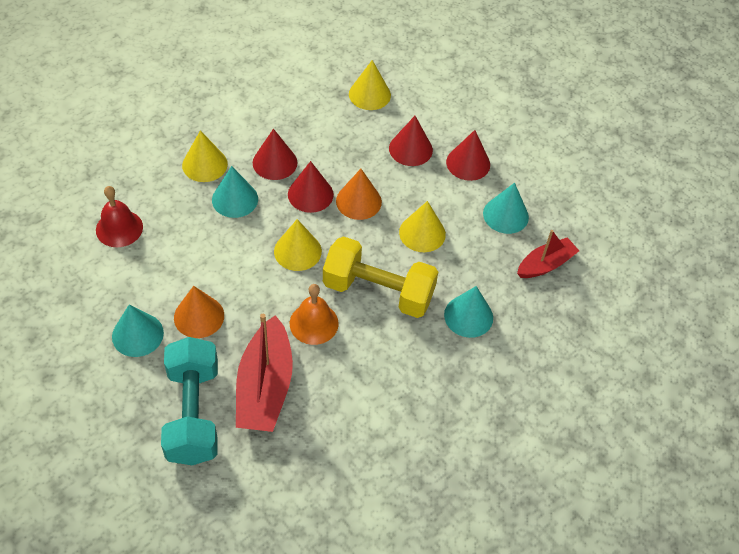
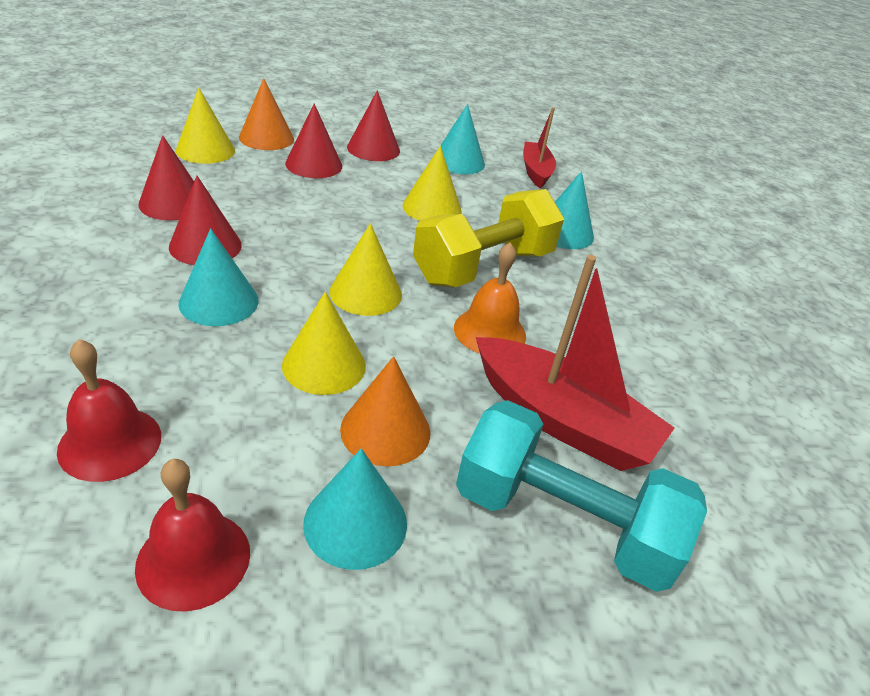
camera: 60 degrees left, 15 degrees down
(85, 293) = (193, 559): none -> red bell
(204, 164) = (121, 298): yellow cone -> yellow cone (324, 365)
(310, 194) = (290, 245): red cone -> red cone (173, 203)
(358, 201) = (343, 221): orange cone -> orange cone (266, 138)

